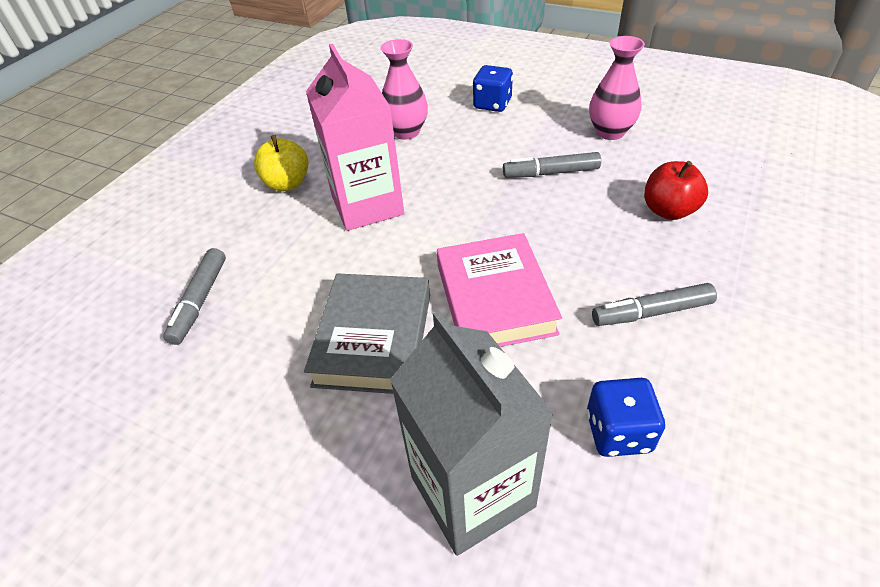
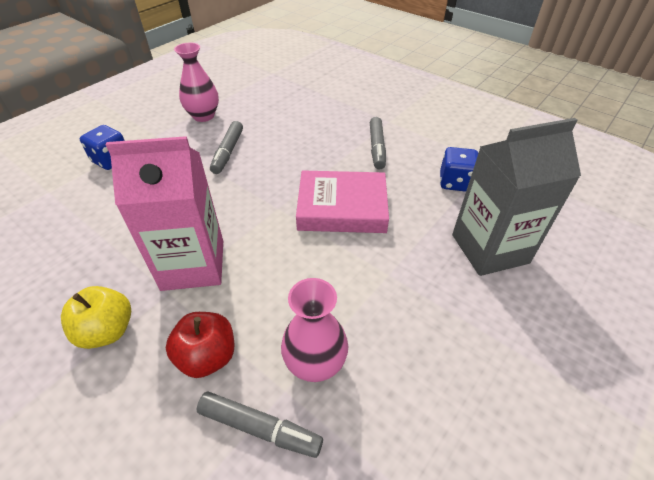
camera: 80 degrees left, 0 degrees up
(374, 339) = (358, 281): grey book -> none
(406, 132) = (101, 221): pink vase -> pink vase (315, 364)
(668, 210) = (298, 118): red apple -> red apple (207, 356)

